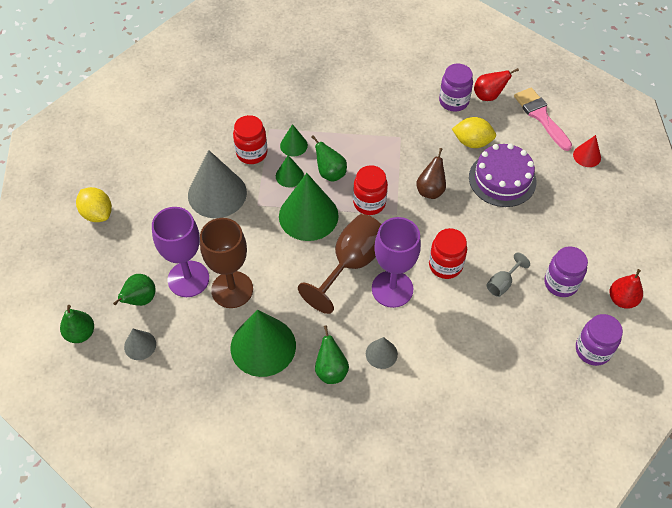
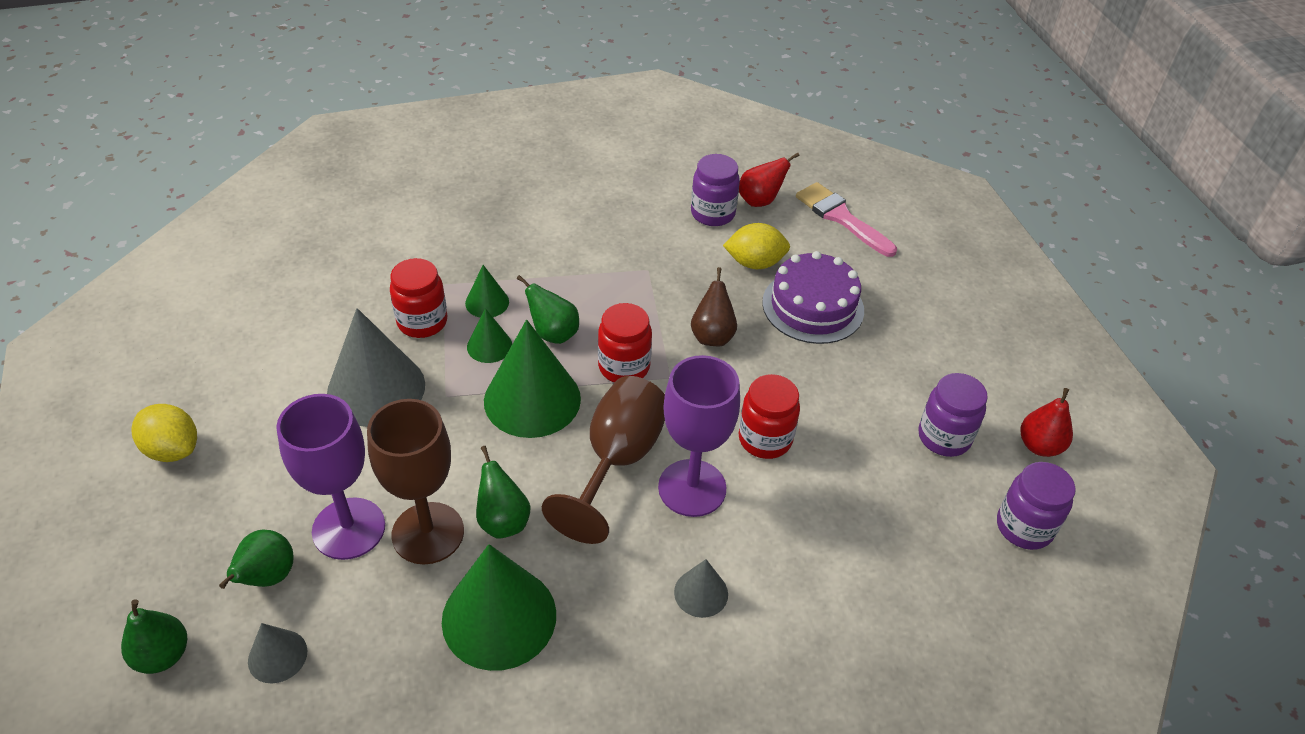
camera: 15 degrees left, 10 degrees down
(331, 370) = (624, 635): green pear -> green pear (503, 521)
(502, 283) = (859, 451): grey goblet -> none
(587, 156) = (921, 260): red cone -> none

